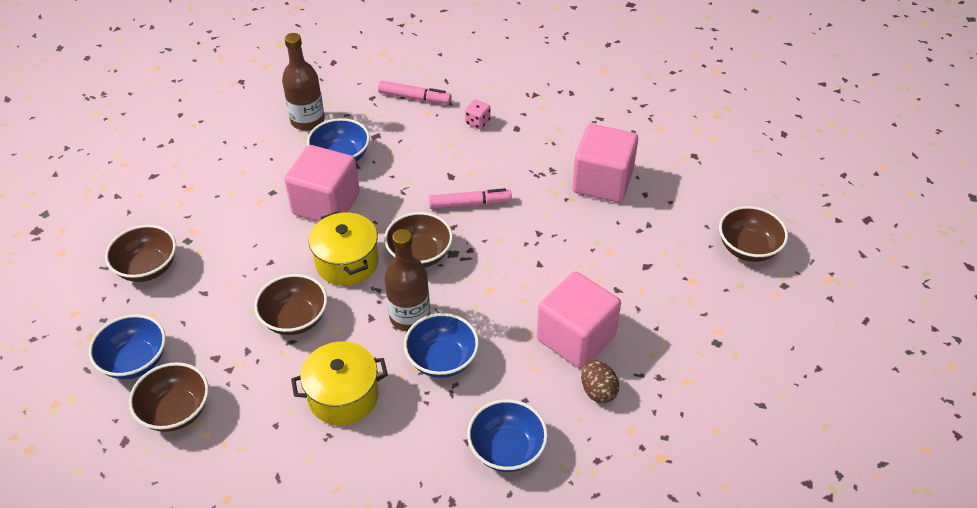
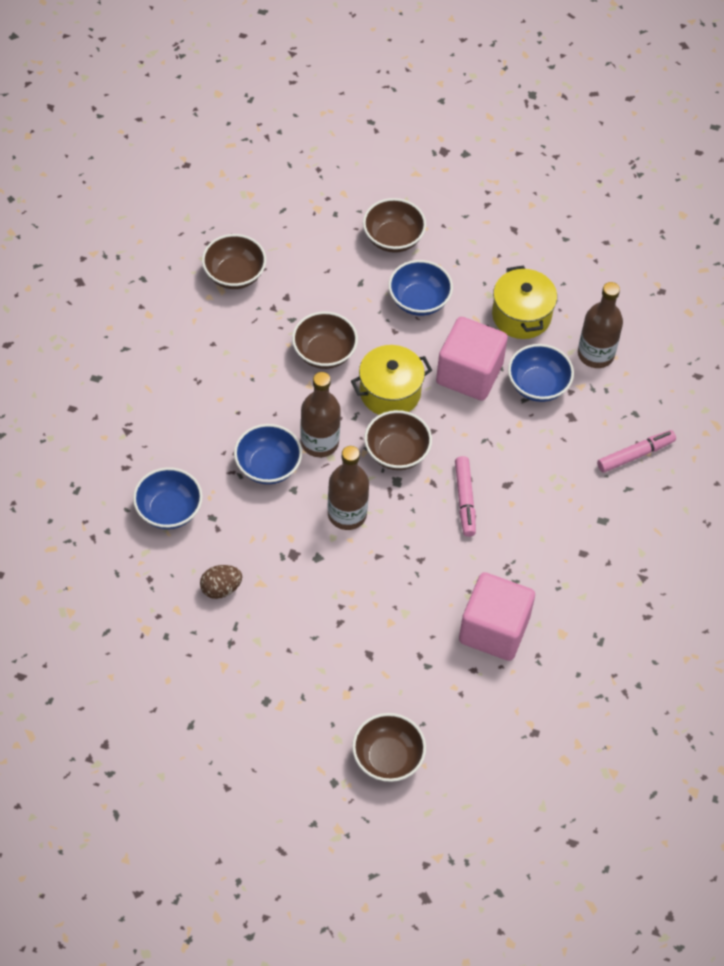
camera: 90 degrees right, 10 degrees up
(135, 361) = (288, 241): blue bowl -> blue bowl (419, 301)
(343, 396) = (236, 391): yellow pot -> yellow pot (521, 315)
(414, 98) = (635, 455): pink marker -> pink marker turned 135 degrees counterclockwise
(477, 122) = (593, 515): pink dice -> none
(494, 290) = (347, 514): none -> brown bottle
(576, 337) = (283, 578): pink cube -> none

